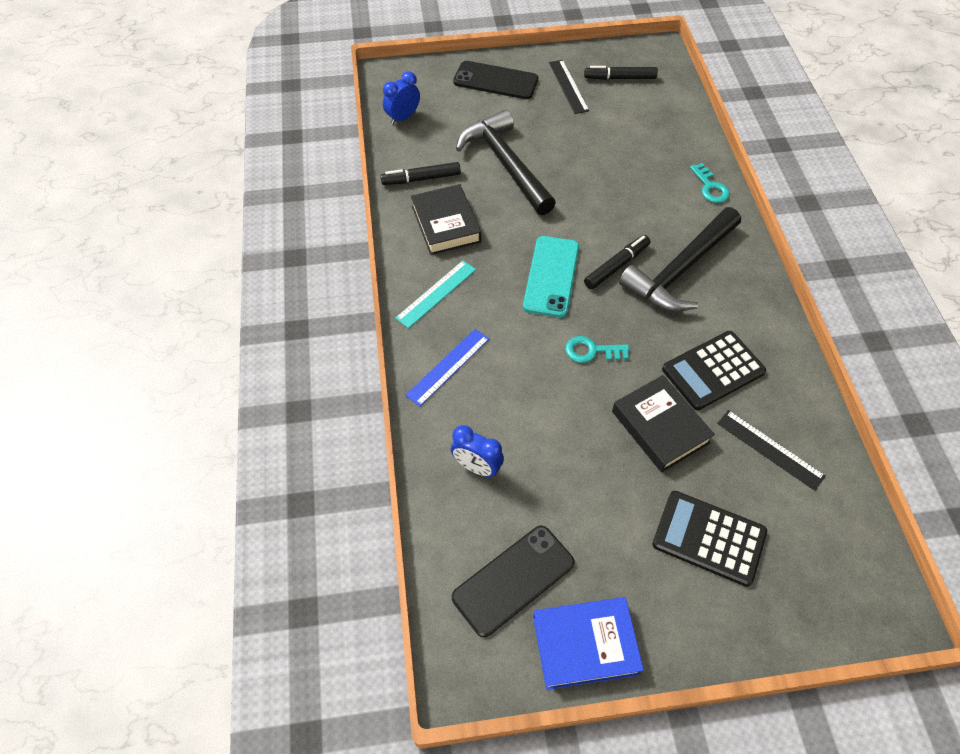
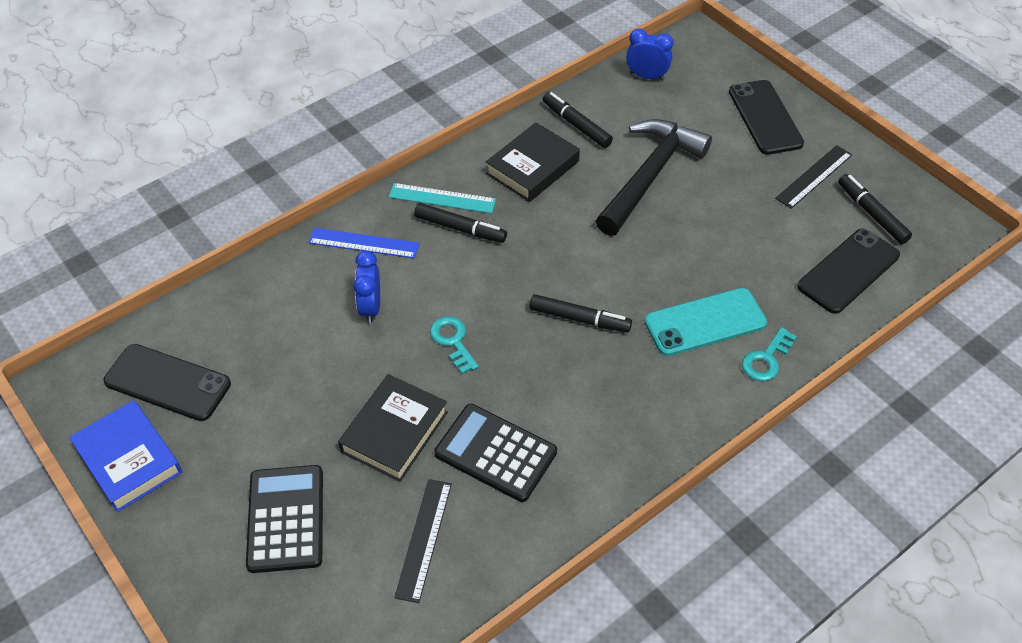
camera: 60 degrees right, 5 degrees down
(477, 467) = (267, 310): blue clock -> blue clock (370, 307)
(478, 296) = (460, 228): none -> black marker
(551, 276) = (526, 272): turquoise phone -> turquoise phone (705, 322)
(661, 113) = (848, 271): none -> black phone
(680, 270) = (616, 375): black hammer -> none

